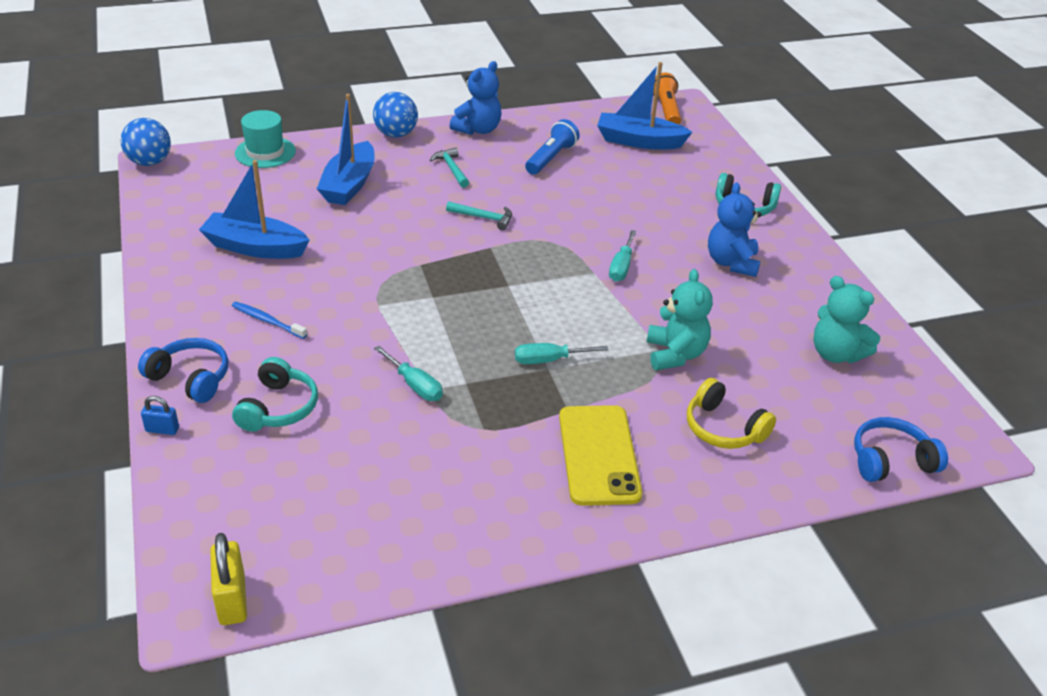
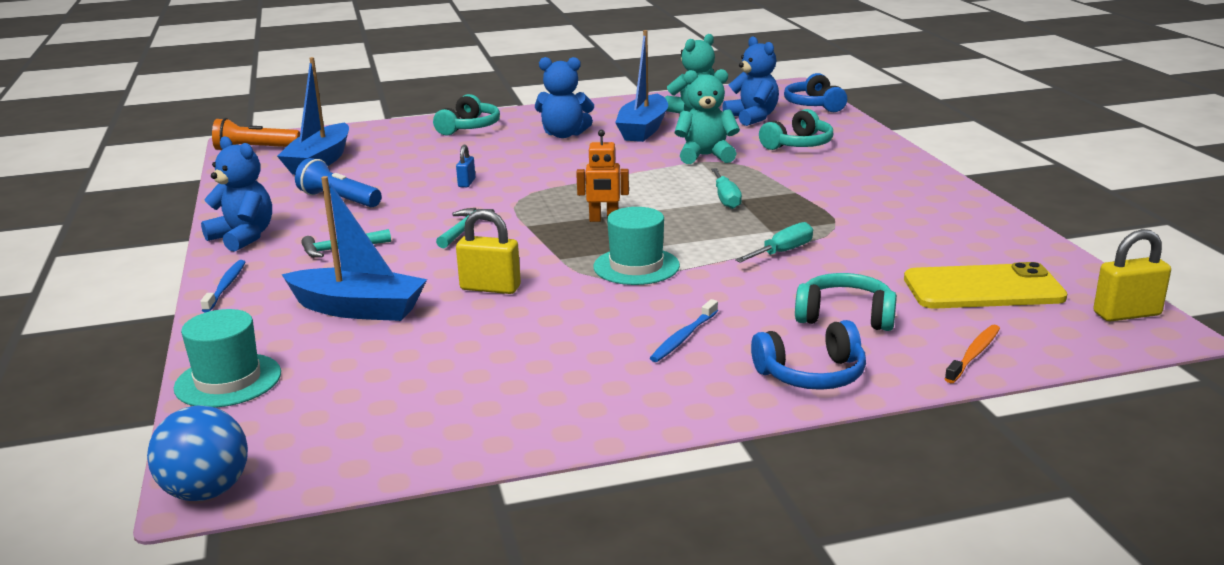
camera: 85 degrees left, 15 degrees down
(162, 429) = (913, 381): blue padlock -> blue padlock (466, 183)
(190, 378) = (812, 375): blue headphones -> blue headphones turned 135 degrees counterclockwise
(191, 473) = (974, 354): none -> orange toothbrush
(255, 247) = (512, 362): blue boat -> blue boat (643, 129)
(371, 234) = (490, 288): none -> yellow padlock
(396, 134) = (226, 286): blue ball -> blue toothbrush
(398, 302) = (636, 266): none -> turquoise hat
(499, 286) = (604, 220): none -> orange robot
(598, 455) = (850, 182): yellow phone -> yellow phone (983, 288)
(621, 267) = (569, 172): turquoise screwdriver -> none
(723, 428) = (798, 144): yellow headphones -> turquoise headphones
(821, 400) = (752, 118): none -> blue teddy bear

